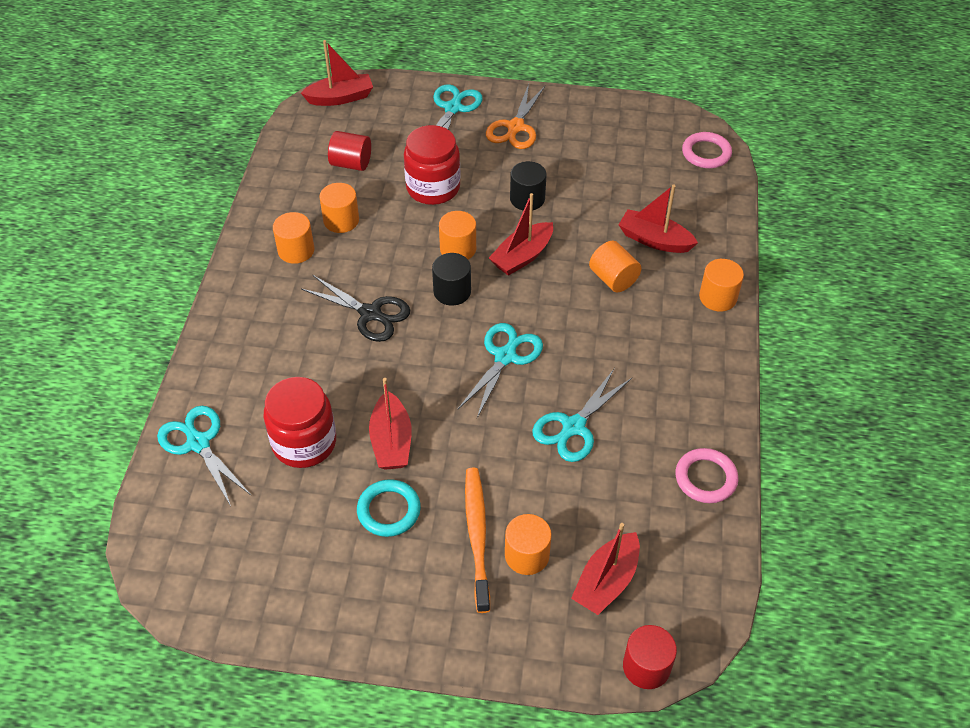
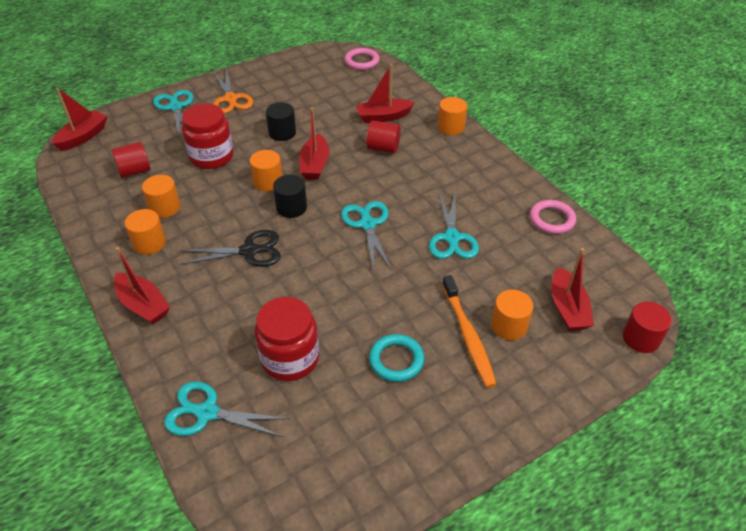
camera: 40 degrees left, 5 degrees down
(391, 441) = (350, 317): red boat -> red boat (143, 305)
(477, 536) = (468, 336): orange toothbrush -> orange toothbrush turned 150 degrees counterclockwise
(613, 279) = (383, 148): orange cylinder -> red cylinder

